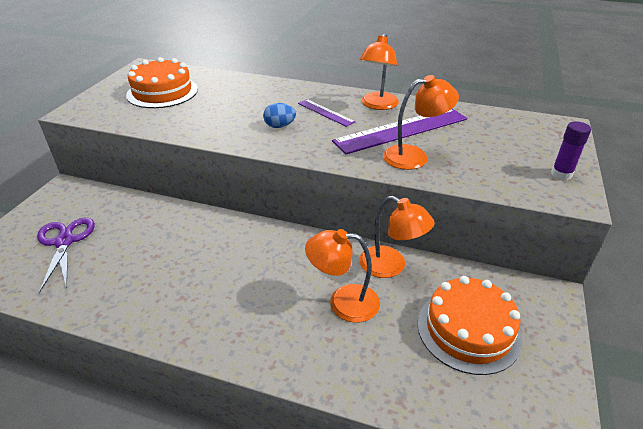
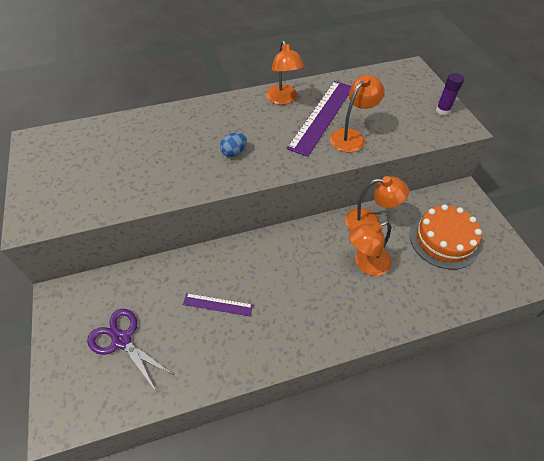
camera: 35 degrees left, 15 degrees up
(162, 92) = (91, 162): orange cake -> none
(325, 112) = (254, 123): purple ruler -> purple ruler (217, 304)

